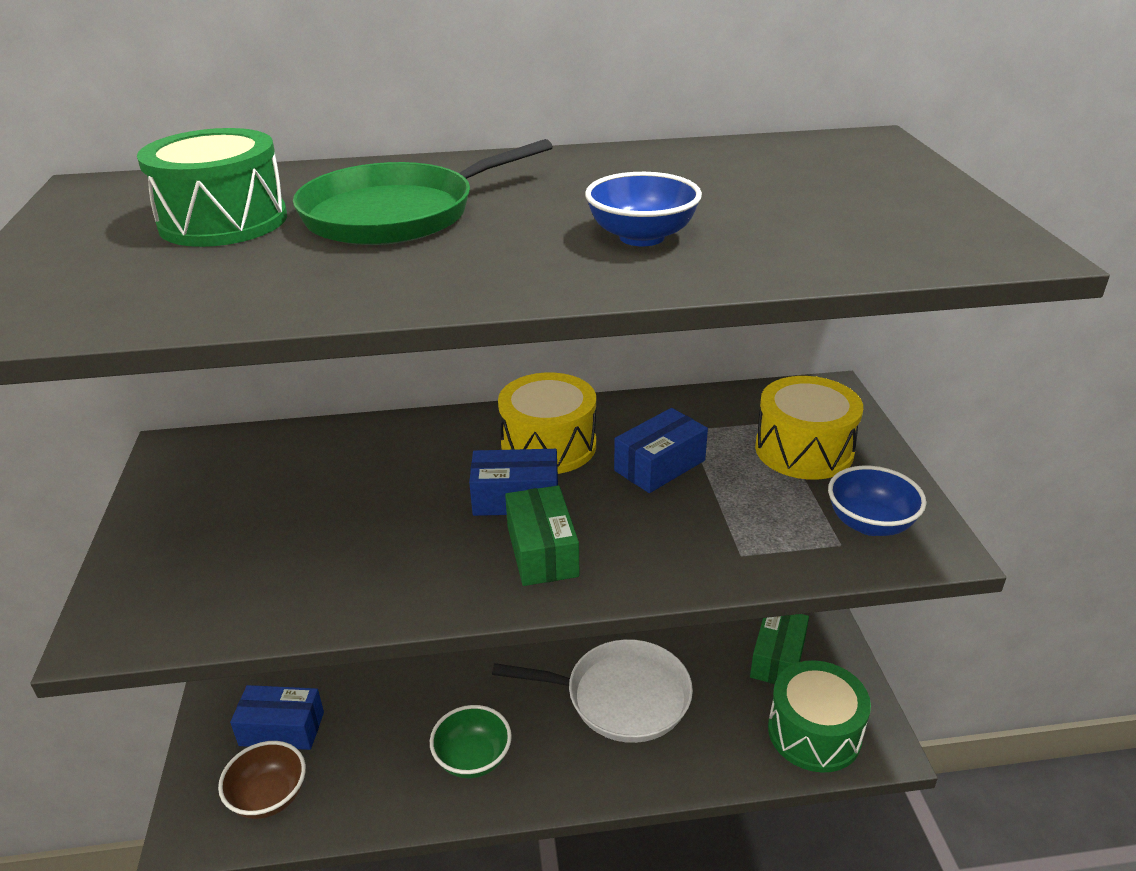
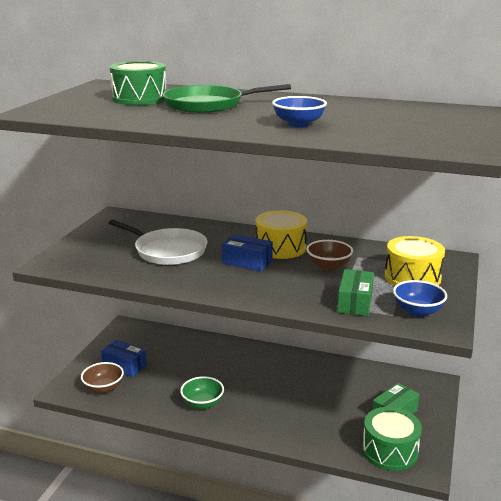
camera: 25 degrees right, 10 degrees down
(542, 551) = (242, 282): green box -> green box (355, 302)
(621, 697) = (294, 403): white pan -> white pan (168, 251)
(660, 465) = (328, 266): blue box -> brown bowl

